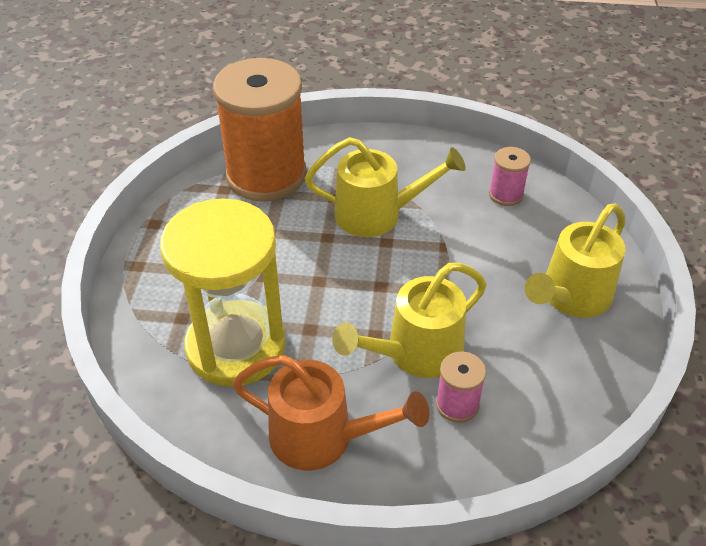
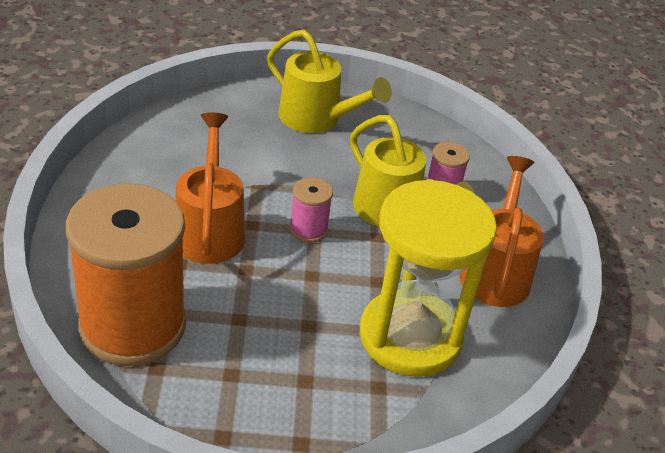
camera: 100 degrees left, 5 degrees down
(378, 214) = (209, 229): yellow watering can -> orange watering can
(506, 194) = (182, 139): pink spool -> pink spool (308, 230)

